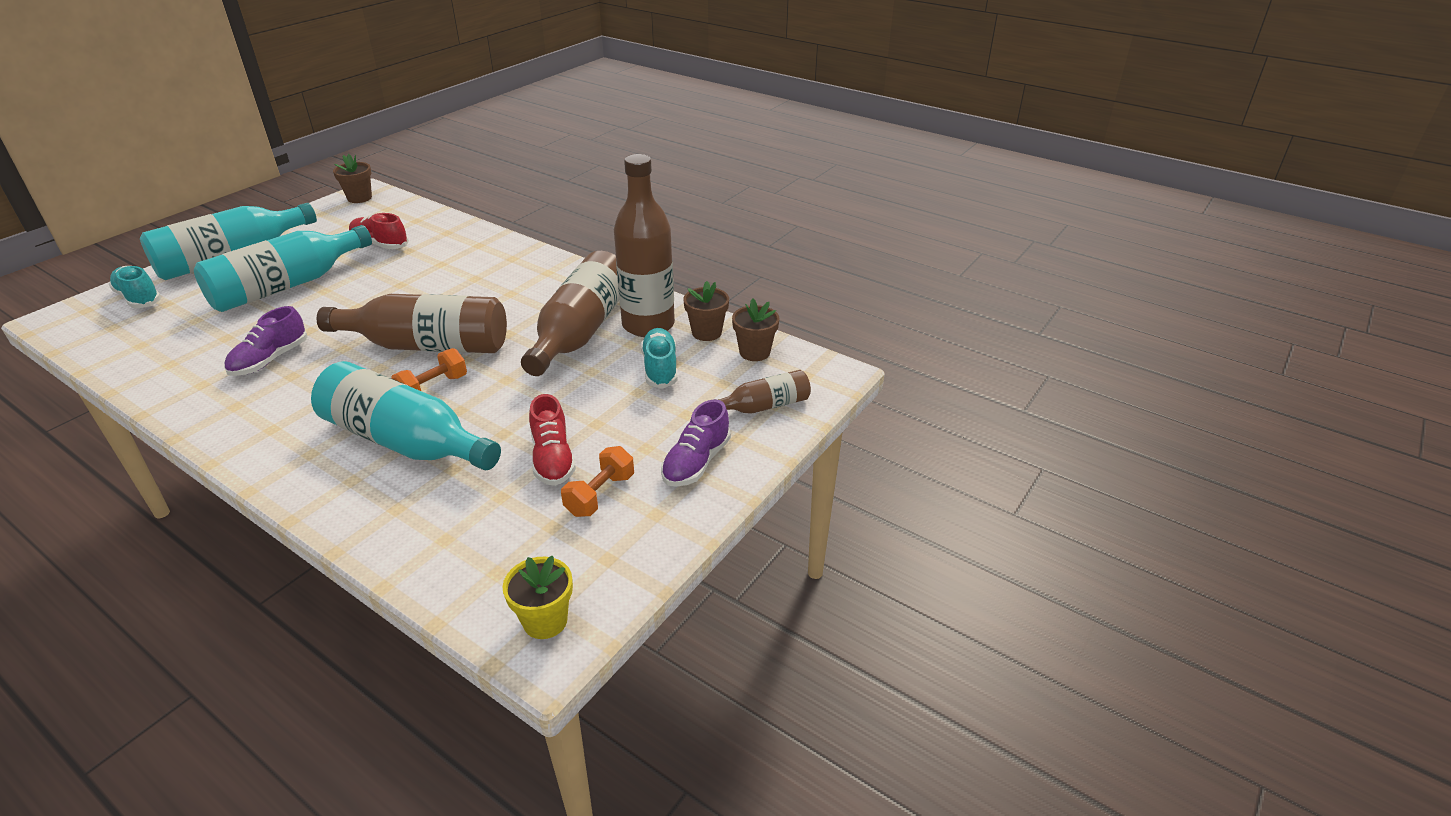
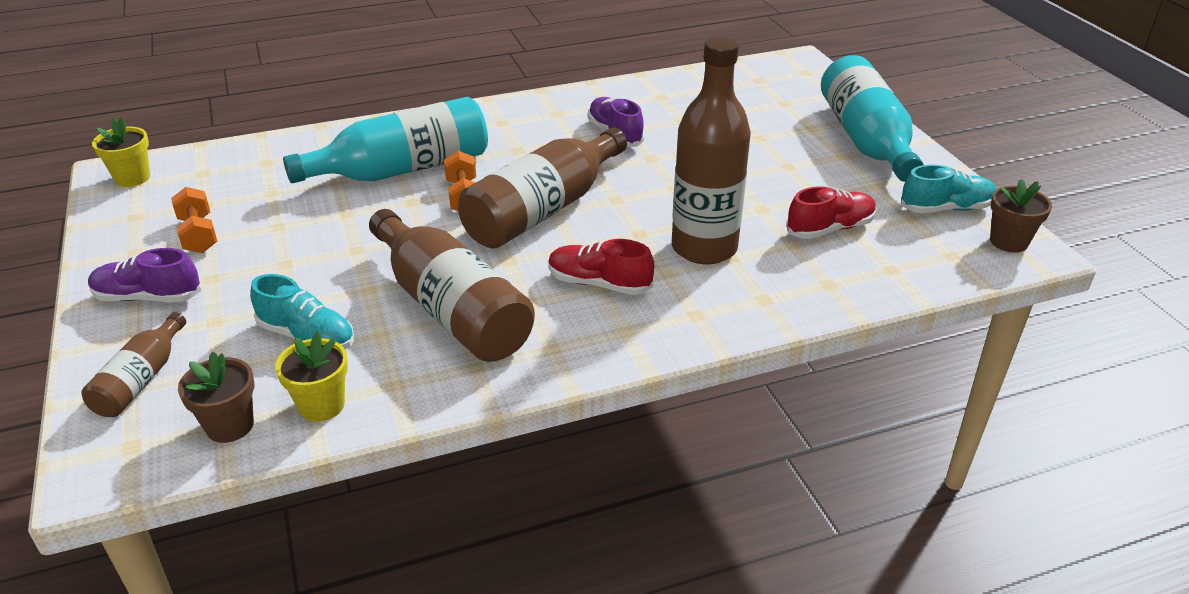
camera: 125 degrees right, 0 degrees up
(139, 298) = (808, 93): turquoise shoe -> turquoise shoe (946, 208)
(287, 286) = (764, 159): turquoise bottle -> none
(553, 459) = (275, 227): red shoe -> red shoe (599, 283)
(648, 325) = (400, 364): brown bottle -> brown bottle (704, 248)
(696, 462) = (148, 297): purple shoe -> purple shoe turned 60 degrees counterclockwise
(706, 332) = (321, 405): brown flower pot -> yellow flower pot

